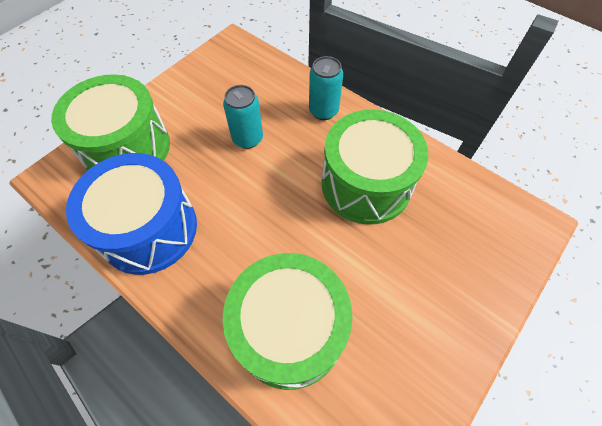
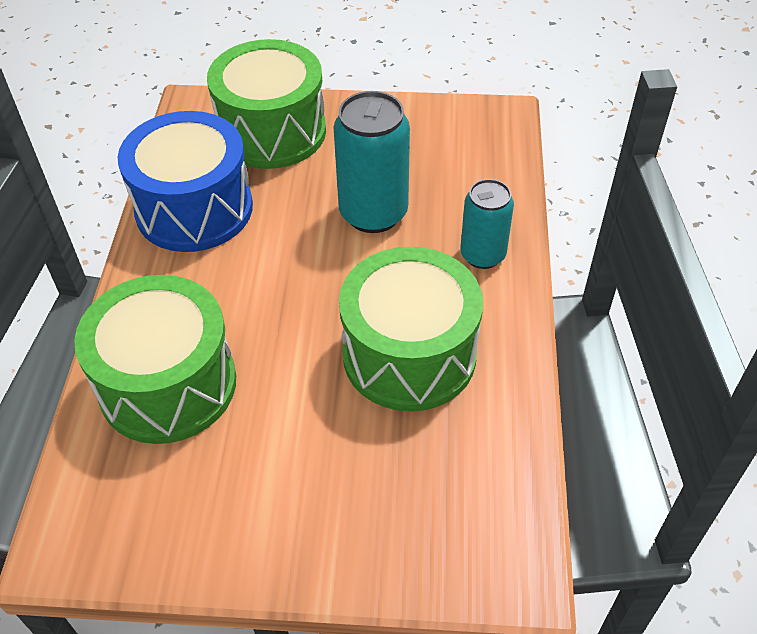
camera: 55 degrees right, 10 degrees down
(247, 138) = (373, 213): turquoise can -> turquoise can, size x1.56

